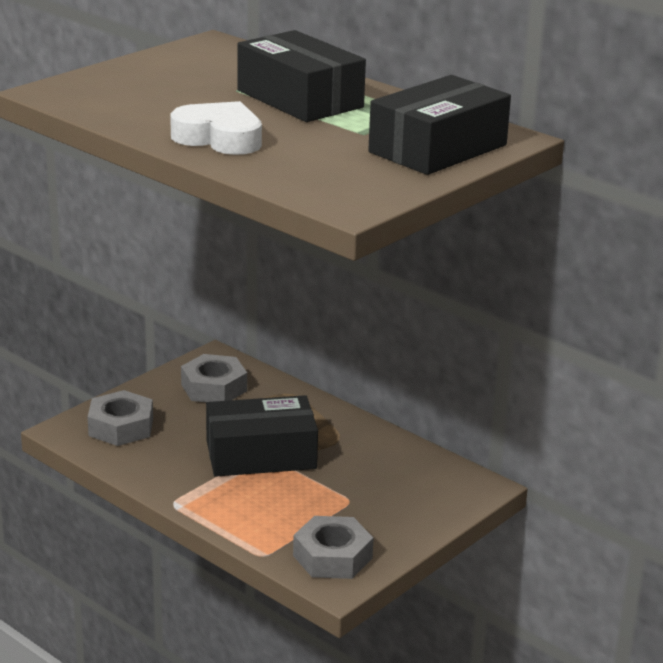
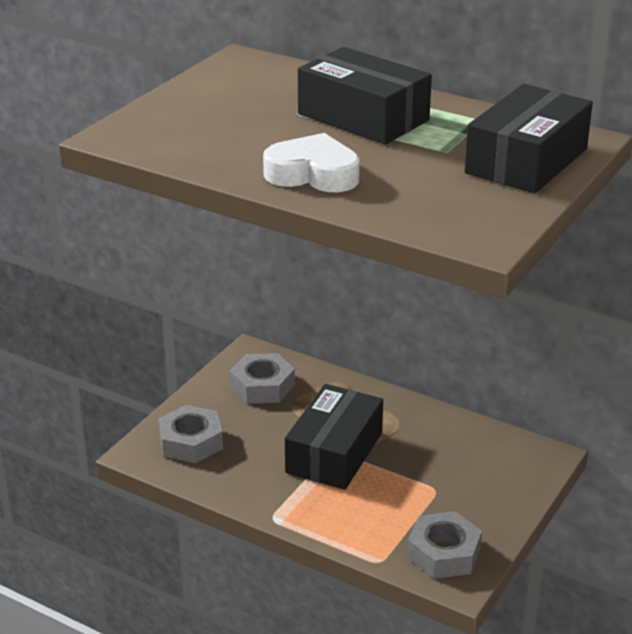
camera: 10 degrees left, 5 degrees up
(261, 454) = (334, 452): black box -> black box turned 45 degrees counterclockwise

